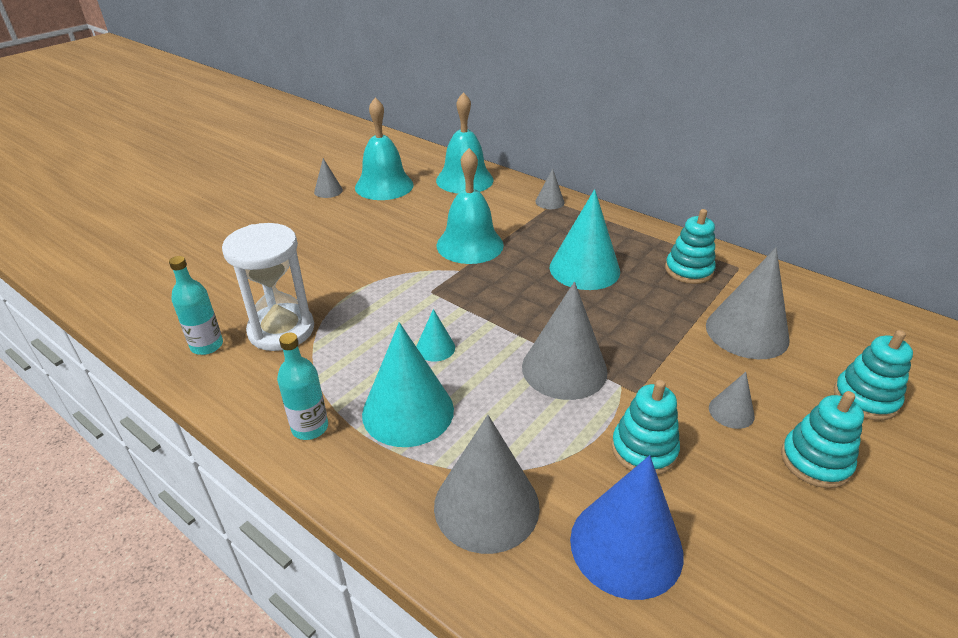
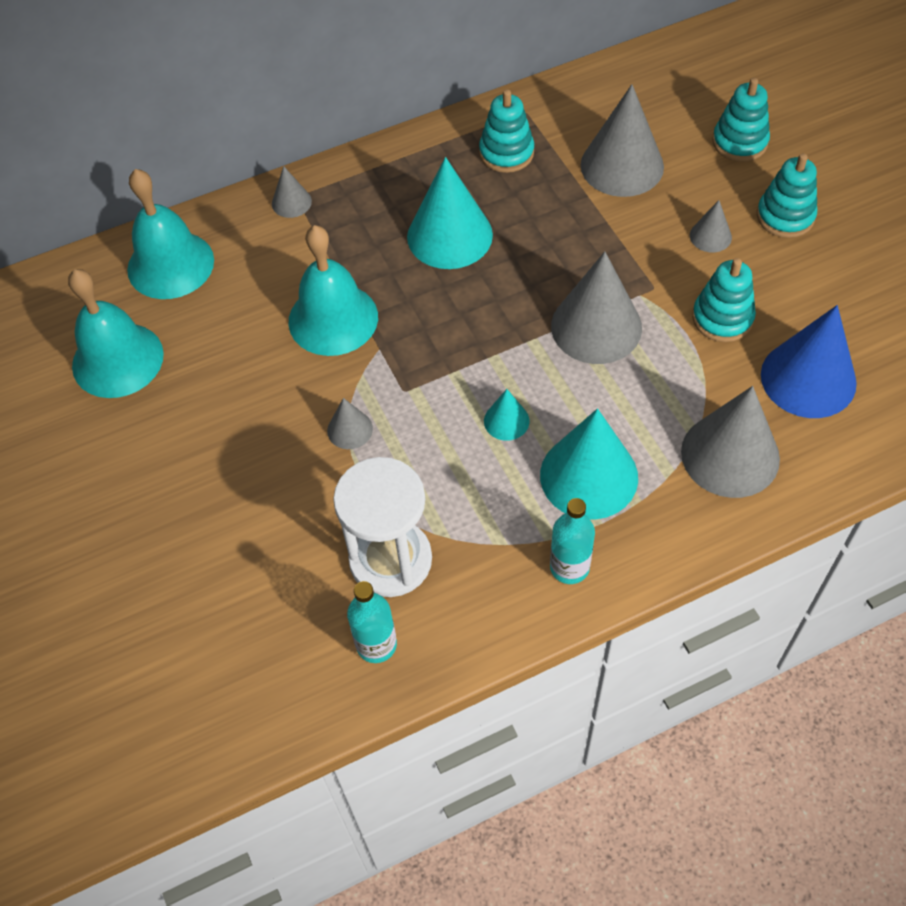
camera: 60 degrees left, 20 degrees up
(328, 191) = (81, 430): grey cone -> grey cone (350, 429)

